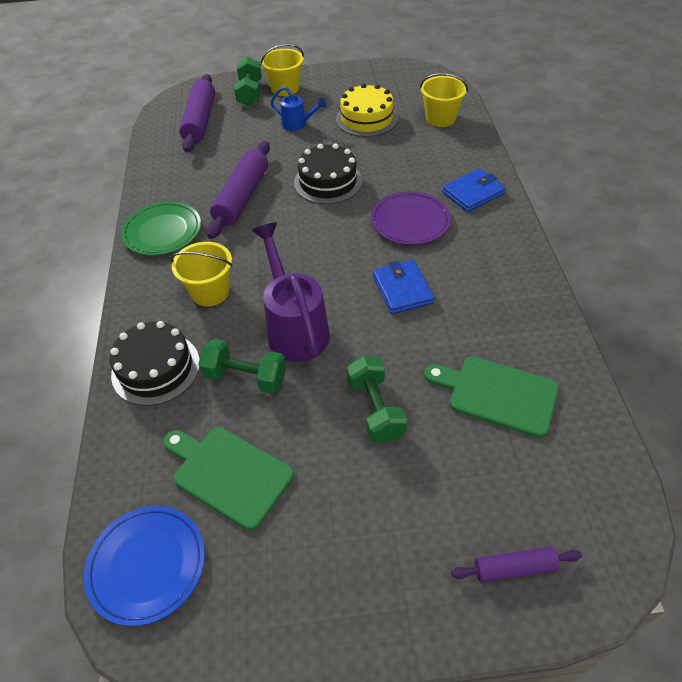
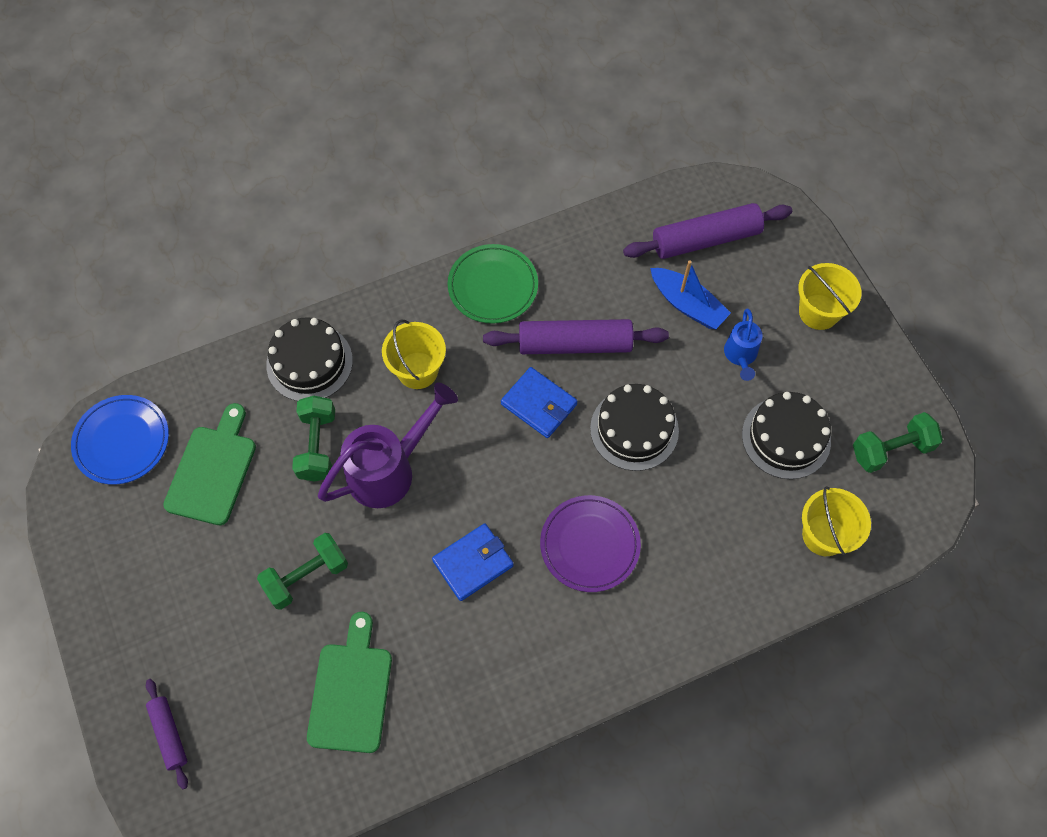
camera: 70 degrees right, 15 degrees up
(245, 139) = (687, 305): none -> blue boat
(250, 93) = (790, 273): green dumbbell -> green dumbbell (891, 449)
(366, 119) = (786, 437): yellow cake -> black cake
(473, 193) = (668, 610): blue wallet -> blue wallet (539, 404)

